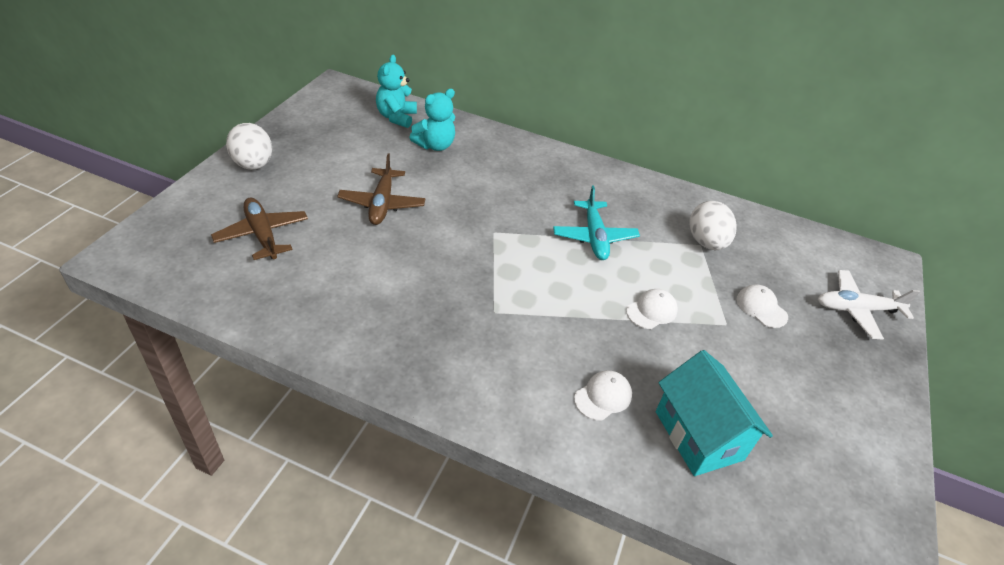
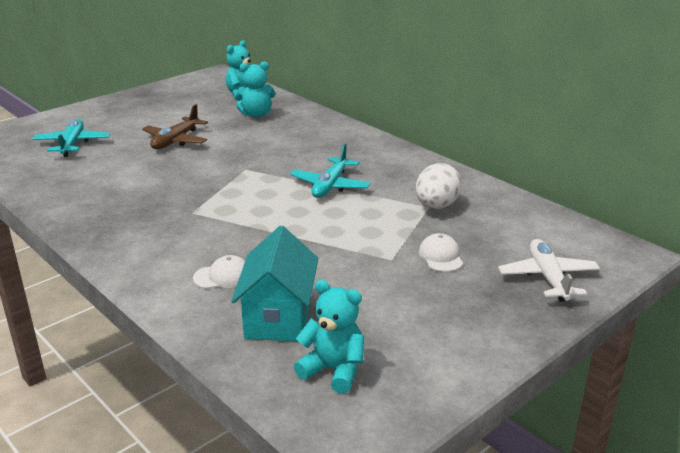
camera: 30 degrees right, 15 degrees down
(253, 165) = (107, 108): white egg -> none
(262, 235) = (72, 144): brown plane -> turquoise plane
(651, 311) = (328, 237): white cap -> none
(798, 486) = (333, 370): none -> turquoise teddy bear
(856, 309) = (548, 278): white plane -> white plane turned 60 degrees clockwise

